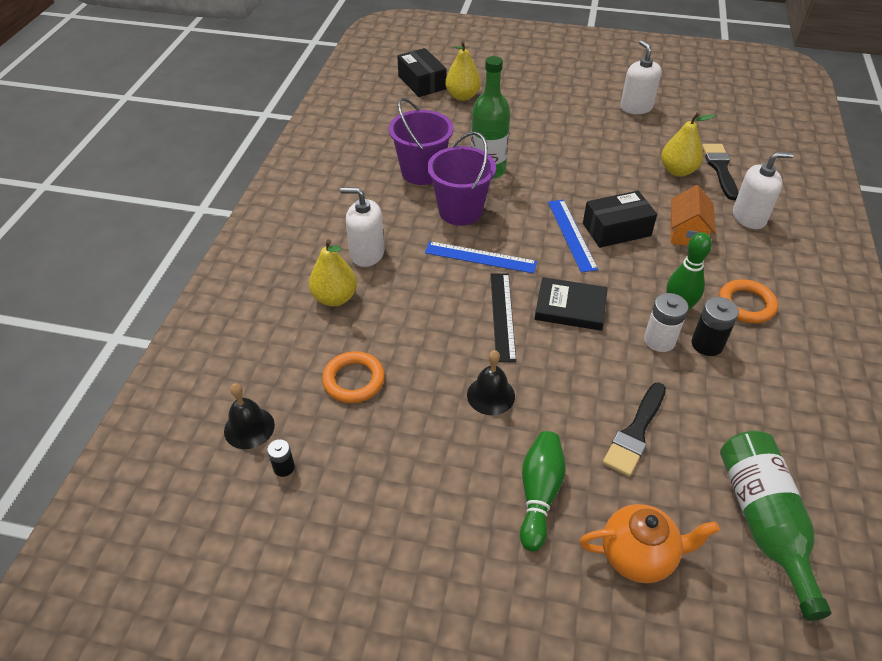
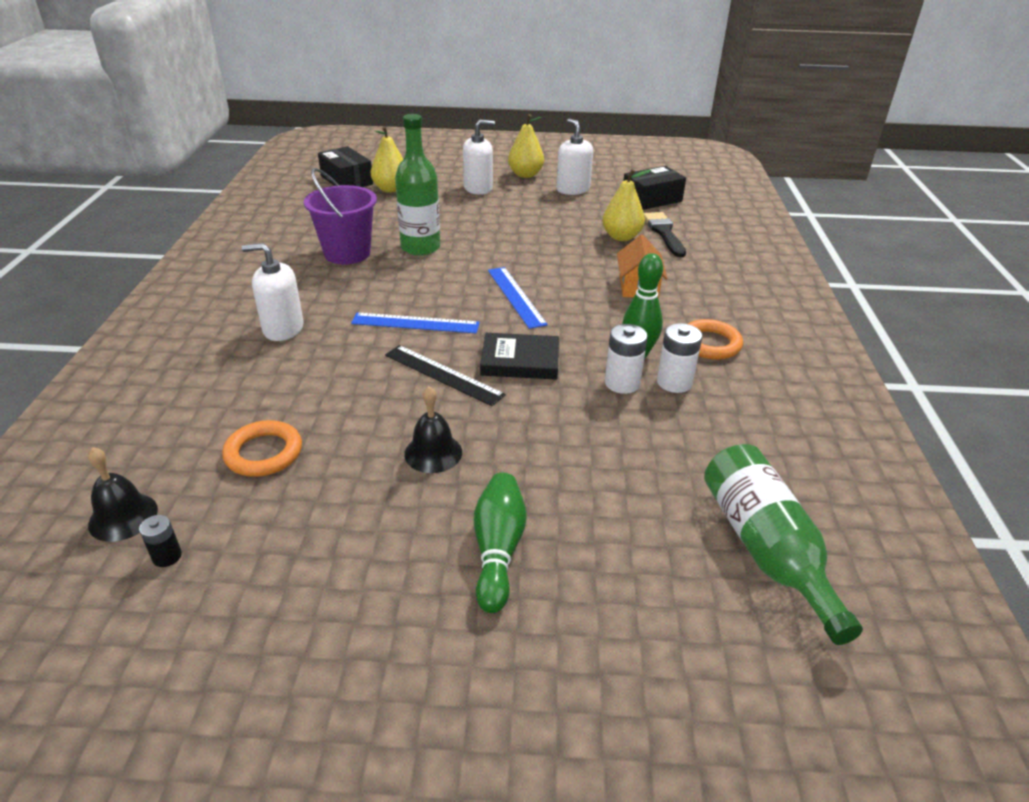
camera: 10 degrees left, 10 degrees down
(335, 298) = (243, 373): yellow pear -> yellow pear (525, 175)
(460, 211) = (391, 284): purple bucket -> none
(502, 316) = (443, 375): black ruler -> black ruler turned 45 degrees counterclockwise
(616, 229) = (563, 289): black box -> black box (651, 199)
(635, 433) = (606, 474): black brush -> none
(638, 556) = (625, 603): orange teapot -> none
(707, 344) = (674, 382): black battery -> white battery
(749, 217) = (700, 270): white soap dispenser -> white soap dispenser (478, 188)

